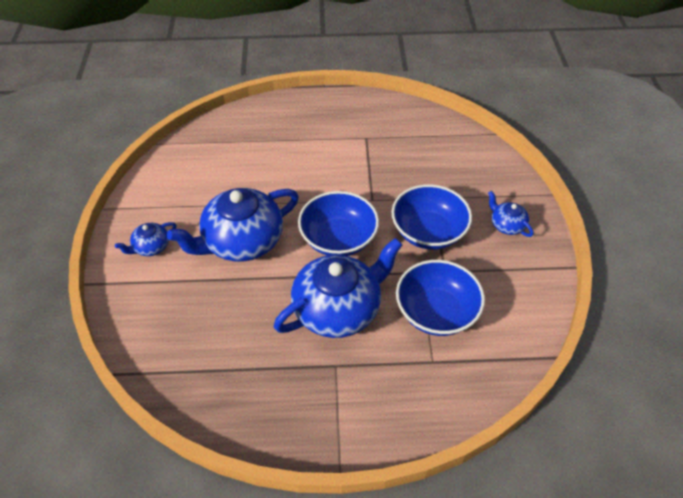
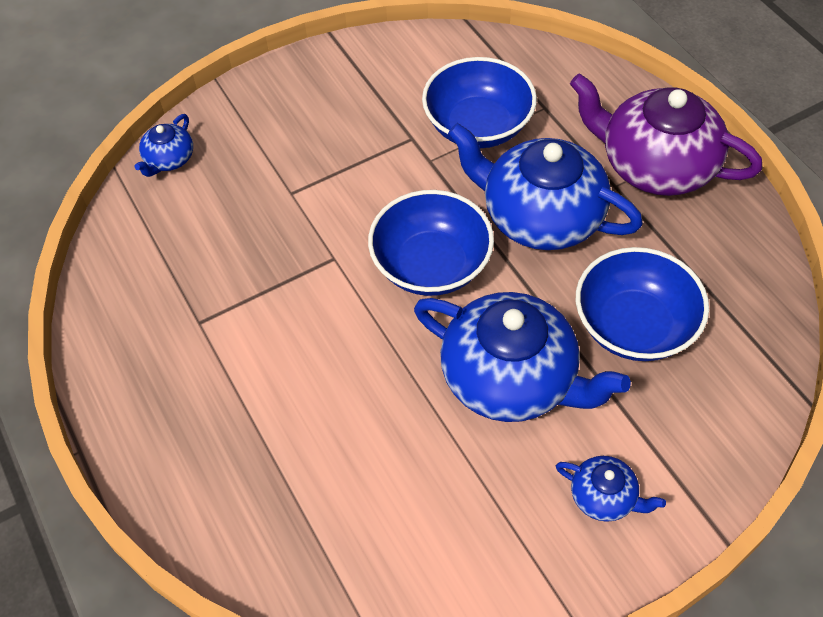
camera: 115 degrees left, 5 degrees up
(338, 402) = (655, 165): none -> purple teapot
(428, 232) = (357, 175): blue bowl -> blue bowl (634, 325)
(507, 225) = (297, 105): blue teapot -> blue teapot (169, 159)

